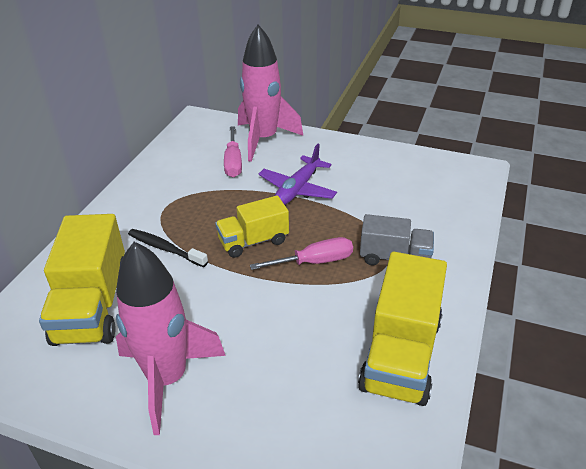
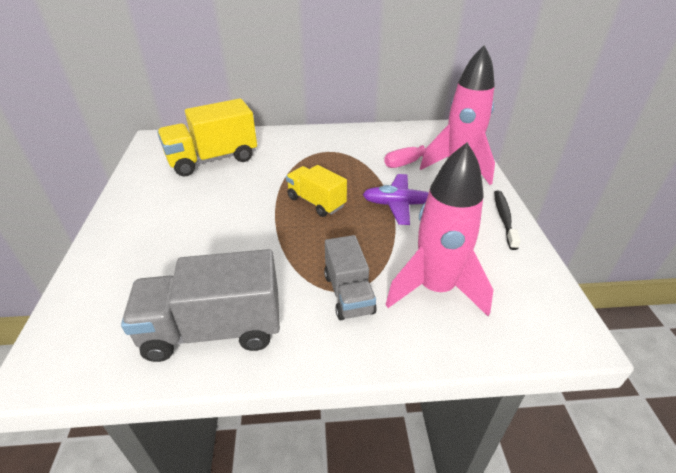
camera: 65 degrees right, 0 degrees up
(165, 248) = (283, 166): black toothbrush -> black toothbrush (504, 218)
(168, 378) = (156, 209): pink rocket -> pink rocket (435, 289)
(314, 262) = (310, 242): pink screwdriver -> none
(401, 354) = (213, 330): yellow truck -> grey truck

